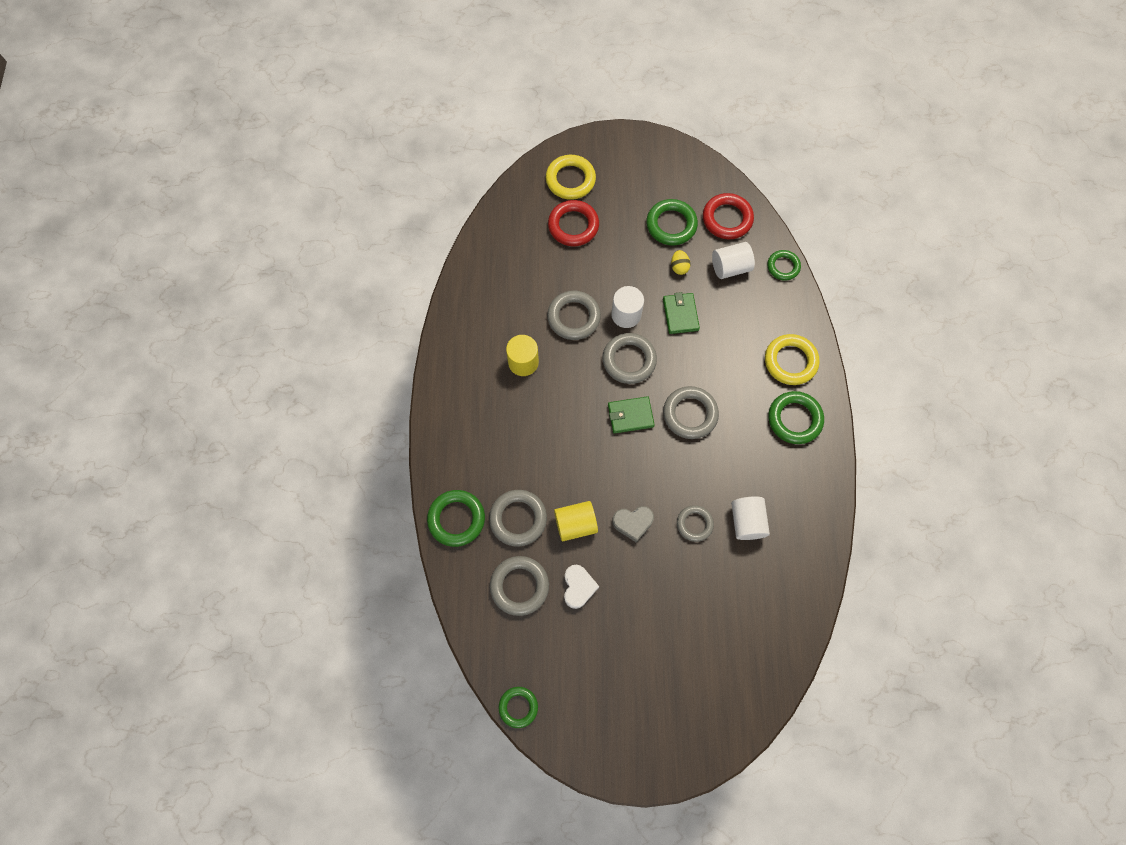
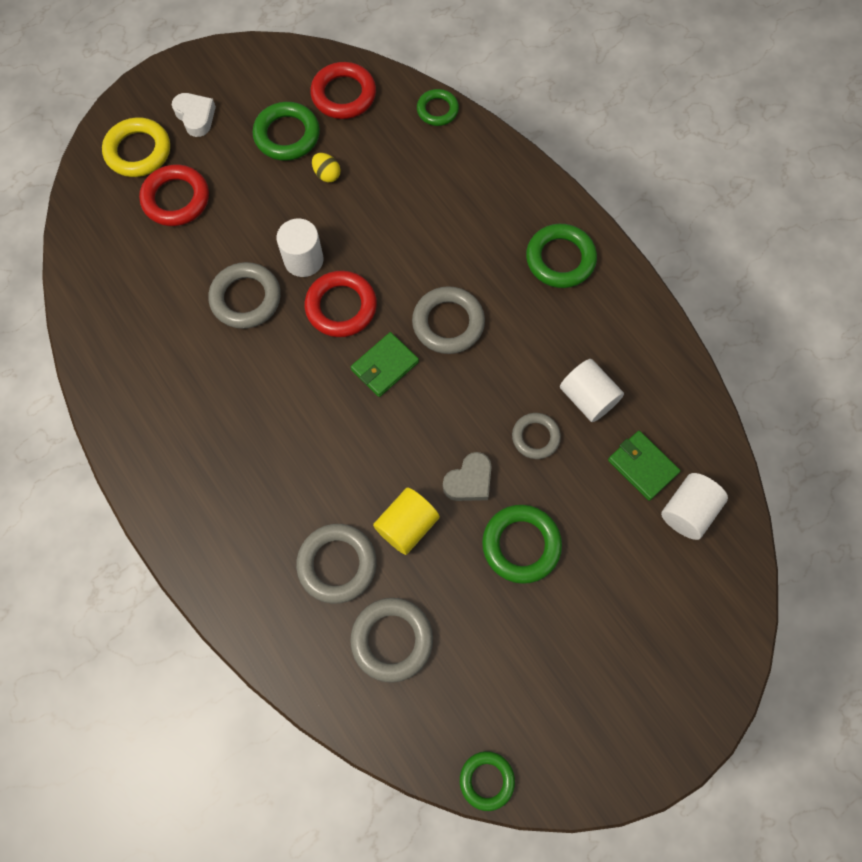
camera: 35 degrees left, 0 degrees up
(456, 519) = (264, 614): green ring -> green ring (521, 545)
(523, 362) = (221, 384): yellow cylinder -> none
(578, 587) = (459, 593): white heart -> white heart (195, 117)
(629, 360) = (341, 307): grey ring -> red ring
(680, 314) = (363, 224): green wallet -> green wallet (642, 466)
(730, 267) = (382, 143): white cylinder -> white cylinder (687, 511)
(790, 361) = (514, 202): yellow ring -> none

